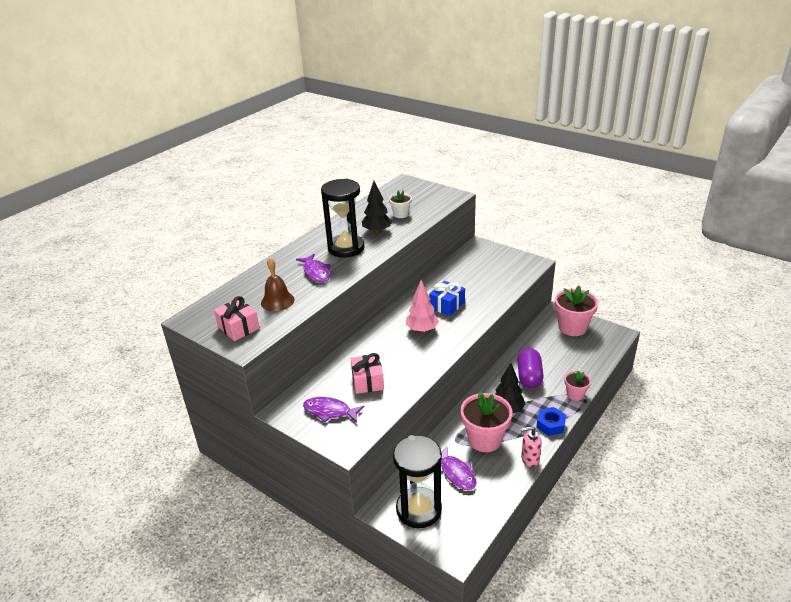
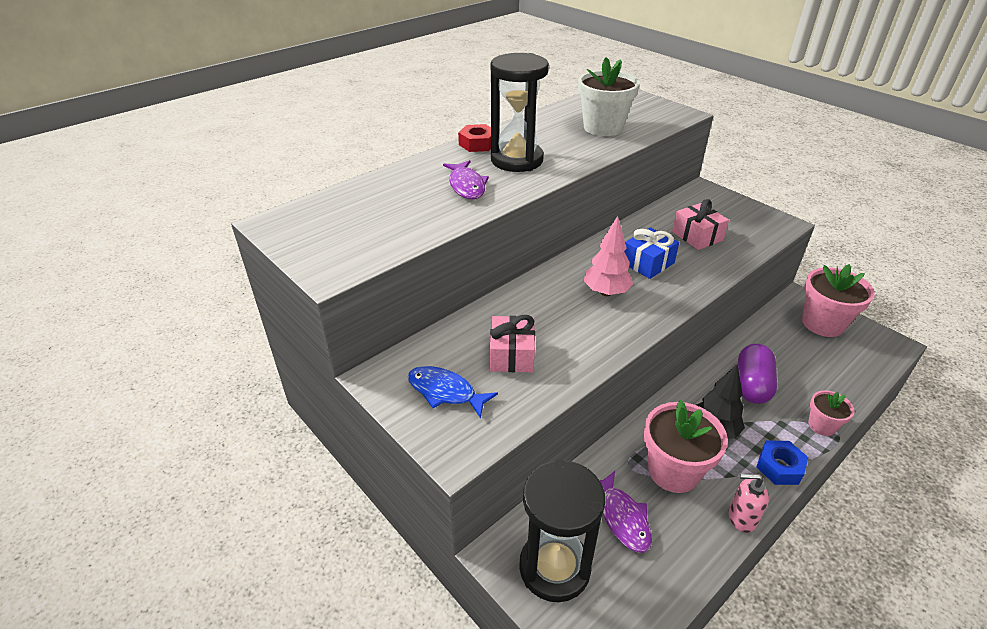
camera: 10 degrees right, 5 degrees up
(238, 328) = (333, 245): pink gift -> pink gift (697, 236)
(277, 301) = (400, 216): brown bell -> none
(315, 239) = (477, 144): none -> red nut
(330, 411) = (445, 392): purple fish -> blue fish
(377, 231) = (565, 145): black tree -> none
(401, 214) = (603, 128): white flower pot -> white flower pot, size x1.84

